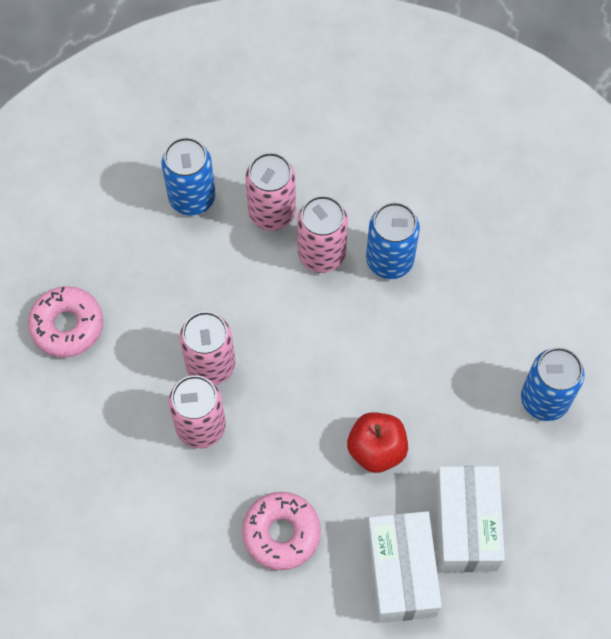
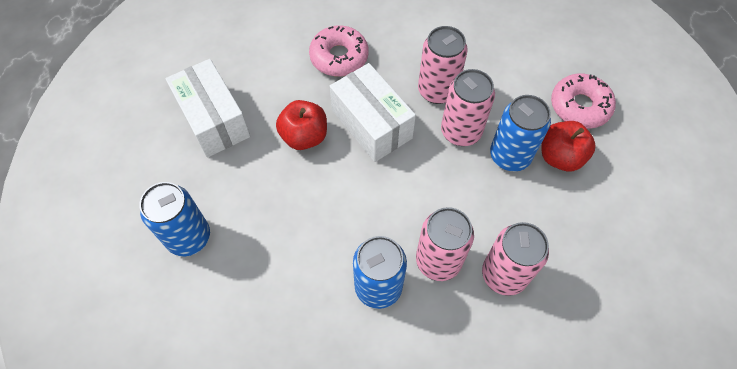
camera: 150 degrees right, 5 degrees down
(133, 286) = (560, 157): none -> red apple
(192, 197) = (576, 250): blue can -> blue can (510, 156)
(401, 572) = (245, 72): white box -> white box (371, 124)

